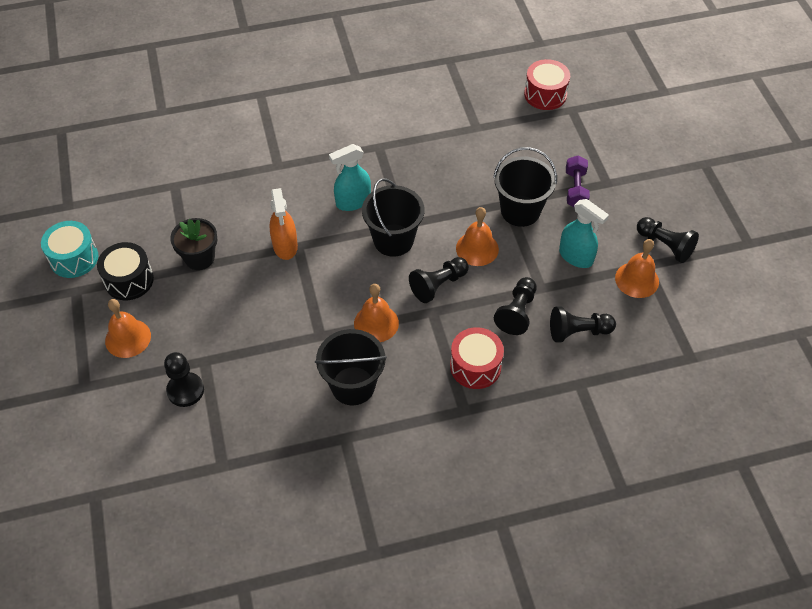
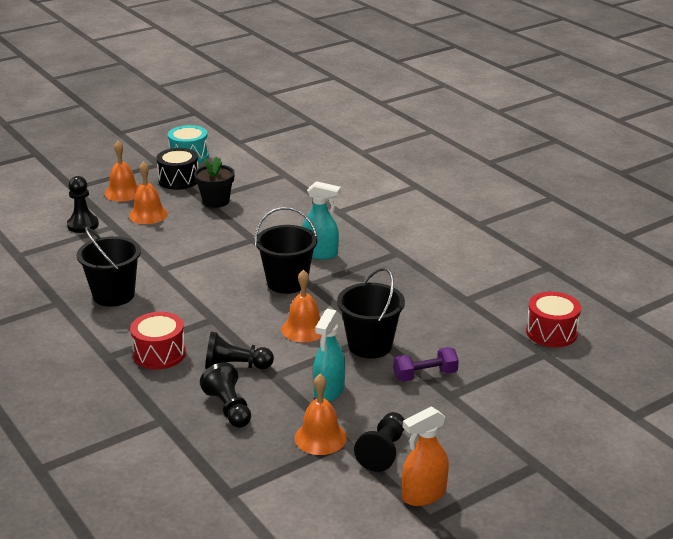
camera: 70 degrees right, 25 degrees down
(285, 246) = (249, 233): orange spray bottle -> orange spray bottle (423, 495)
(353, 202) = (320, 254): turquoise spray bottle -> turquoise spray bottle turned 150 degrees clockwise
(376, 323) = (186, 293): orange bell -> orange bell (148, 214)
(438, 285) = (246, 316): black pawn -> none

